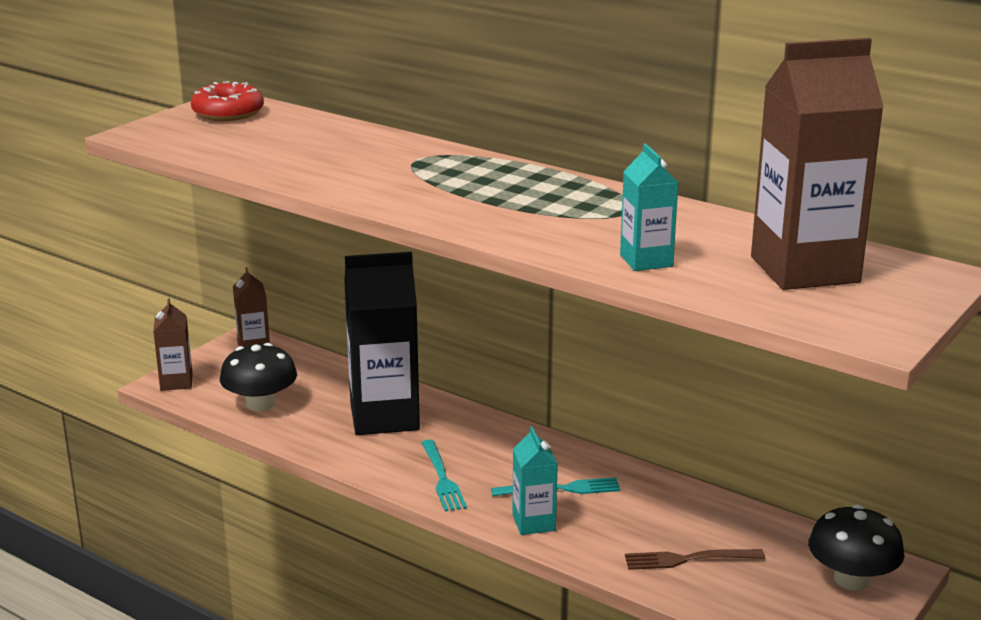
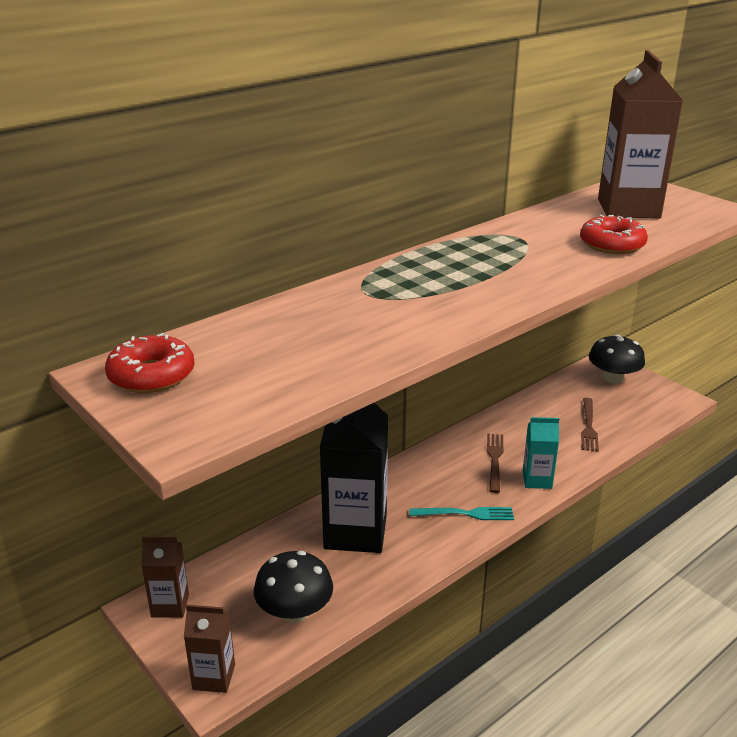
camera: 75 degrees left, 5 degrees up
(561, 489) = (495, 460): turquoise fork -> brown fork
(646, 261) = (612, 244): turquoise carton -> red donut

